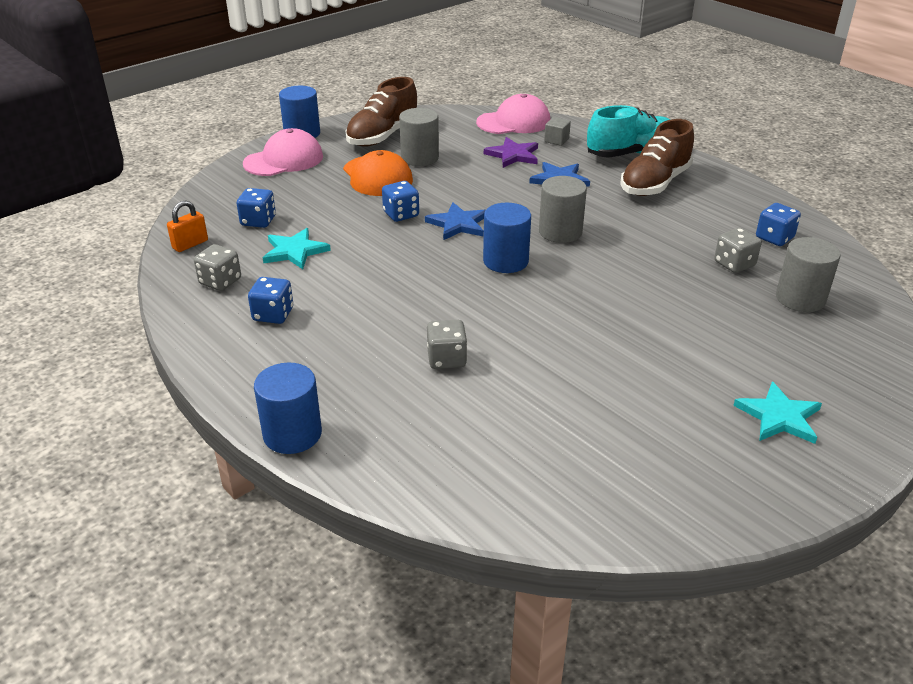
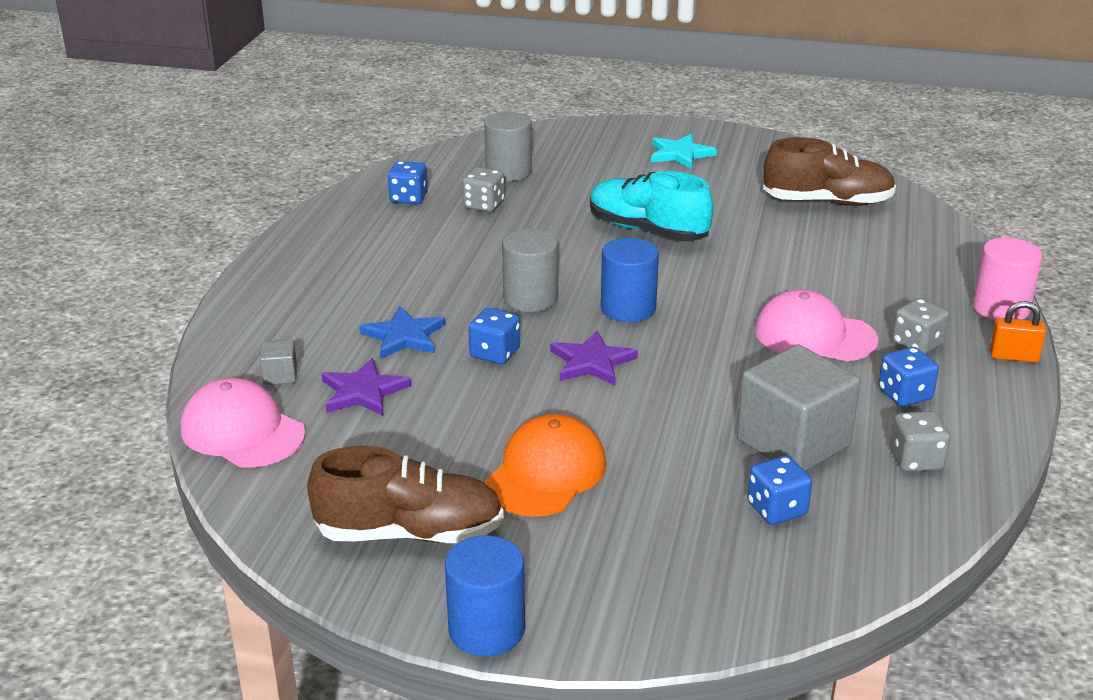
camera: 125 degrees left, 5 degrees down
(190, 244) = (896, 532): orange padlock -> orange padlock (1014, 357)
(284, 160) = (598, 591): pink cap -> pink cap (814, 335)
(292, 434) = (1000, 308): blue cylinder -> pink cylinder
(295, 251) = (793, 442): turquoise star -> grey cube
(401, 214) = (619, 408): blue dice -> blue dice (495, 353)
(420, 158) = (450, 463): grey cylinder -> none
(446, 359) = (815, 282): grey dice -> grey dice (917, 344)
(458, 224) = (592, 362): blue star -> purple star
(632, 153) = (274, 312): turquoise shoe -> turquoise shoe (647, 231)
(655, 183) = (348, 278): brown shoe -> brown shoe (827, 202)

